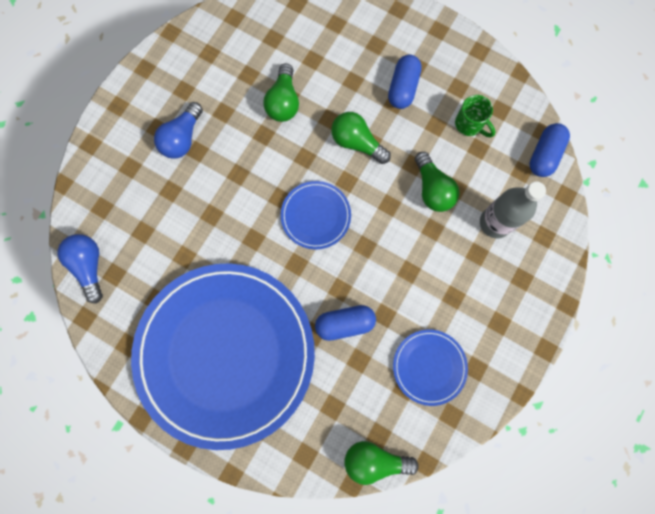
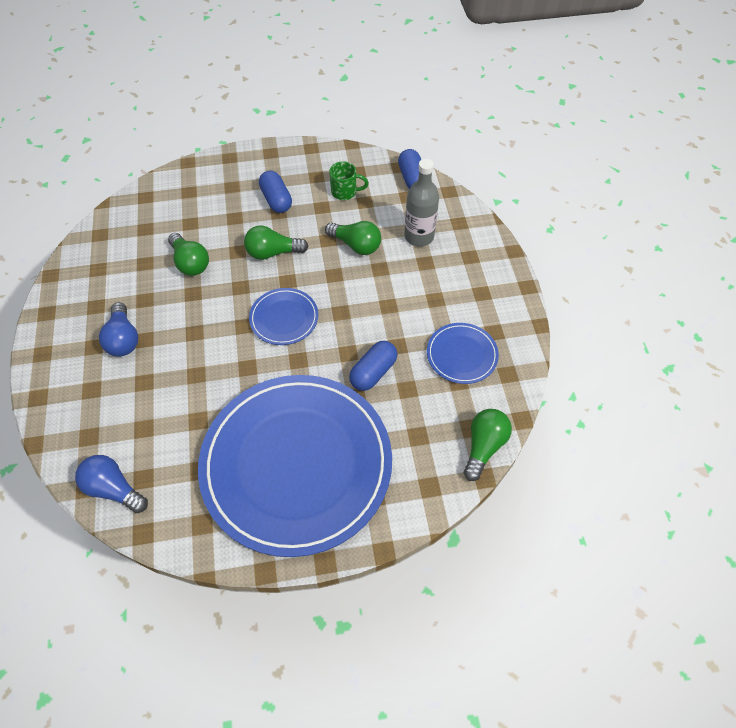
camera: 40 degrees left, 20 degrees down
(374, 459) = (484, 446): green light bulb -> green light bulb turned 150 degrees clockwise

